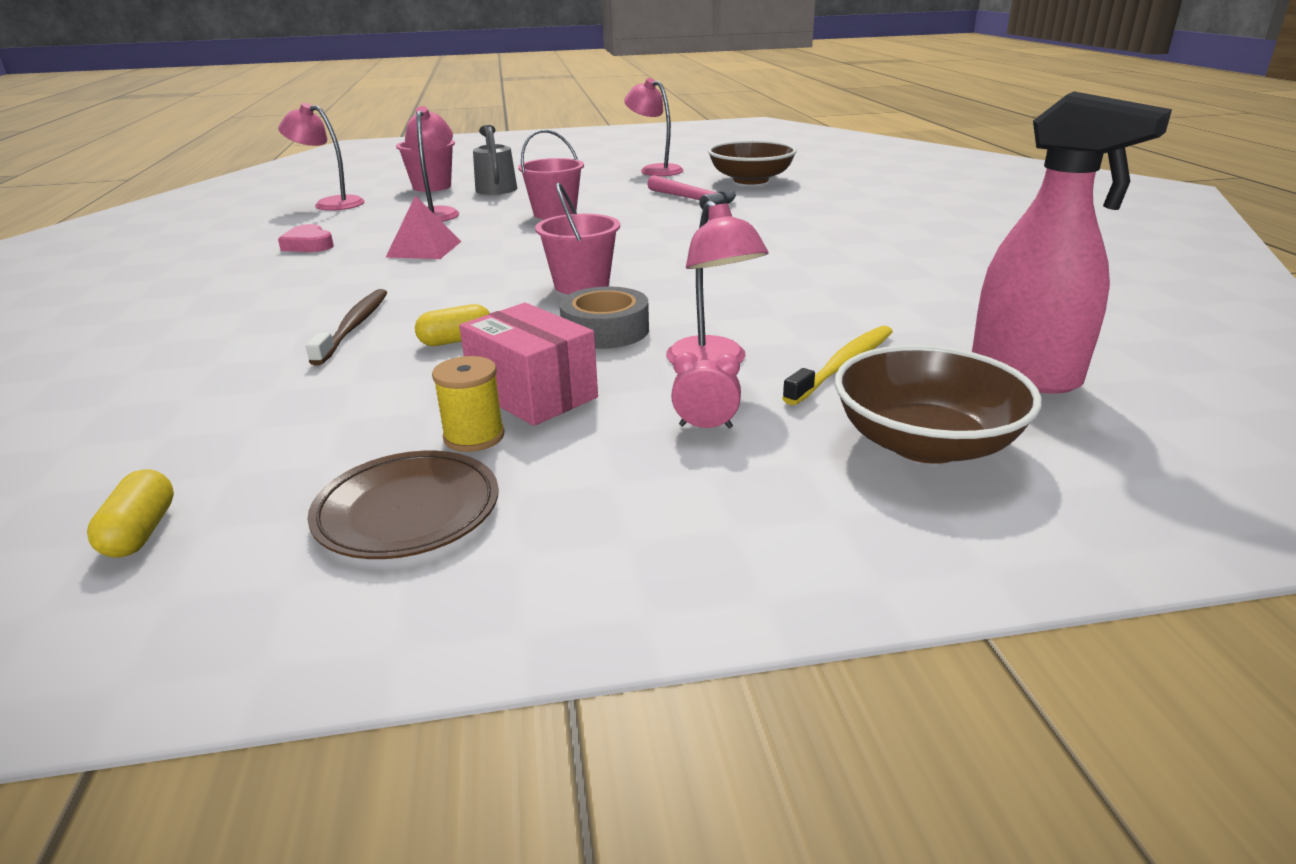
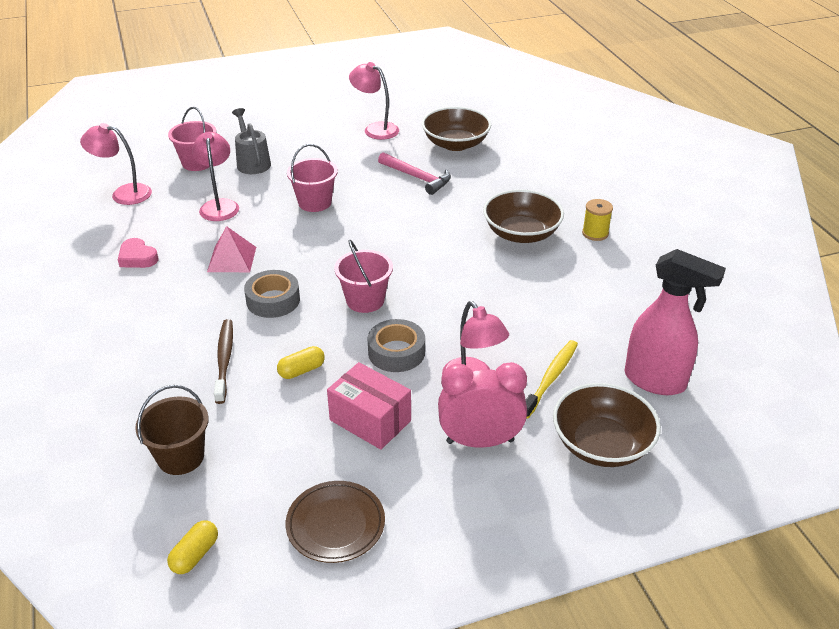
camera: 10 degrees left, 10 degrees up
(141, 532) = (195, 555): yellow capsule -> yellow capsule turned 45 degrees clockwise
(216, 415) = (181, 457): none -> brown bucket
(455, 281) = (273, 300): none -> grey tape
(474, 437) = (349, 462): yellow spool -> yellow spool (595, 233)
(705, 426) = (480, 441): pink clock -> pink clock, size x2.21
(822, 241) = (521, 233): none -> brown bowl

